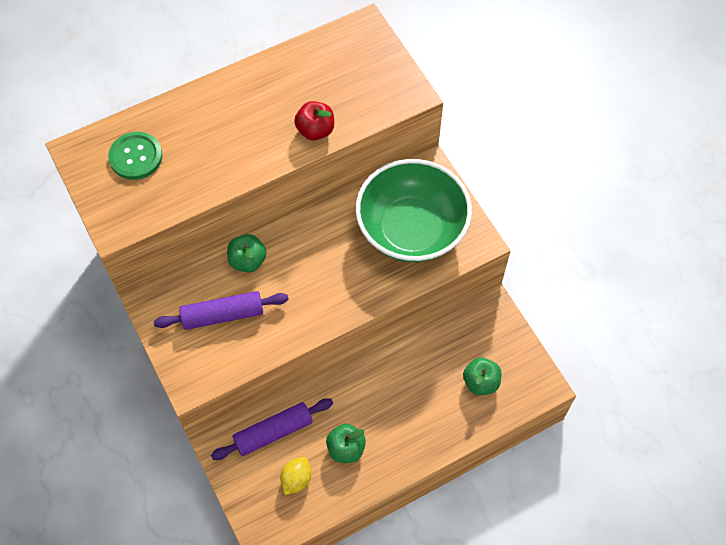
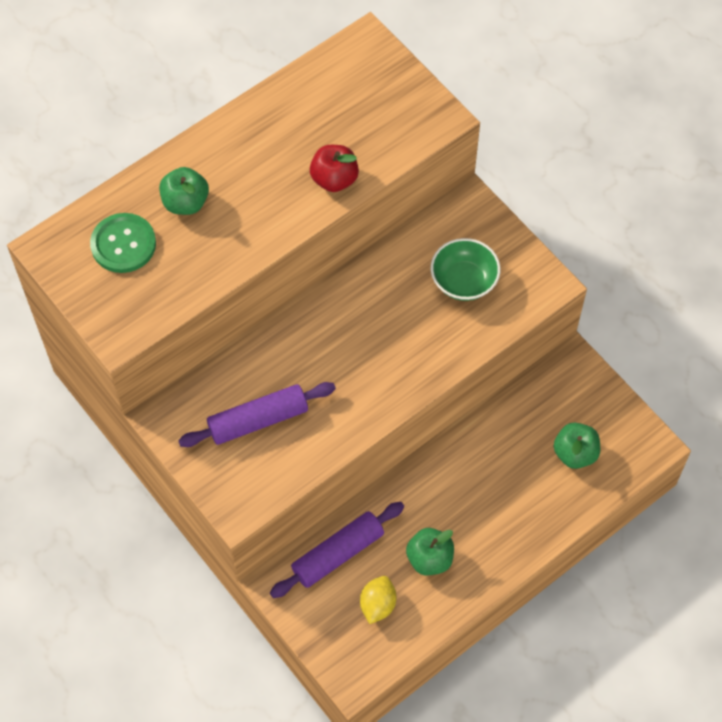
camera: 10 degrees left, 0 degrees up
(248, 261) = (273, 350): green apple -> green apple (185, 202)
(411, 229) = (464, 281): green bowl -> green bowl, size x0.50

